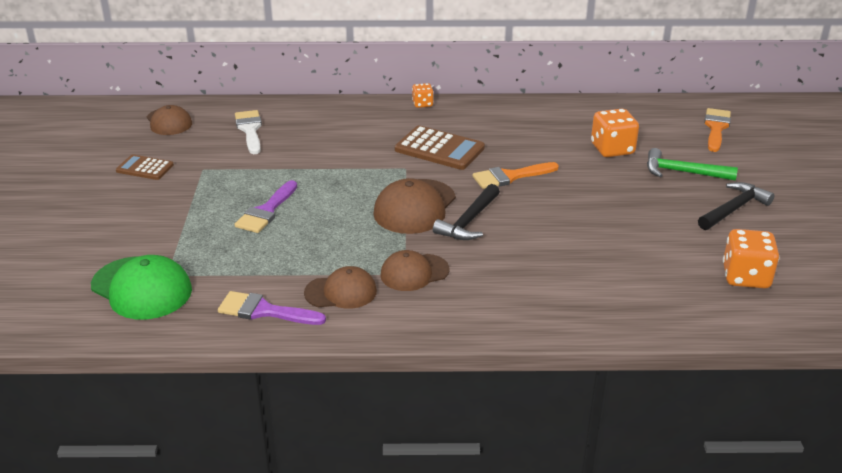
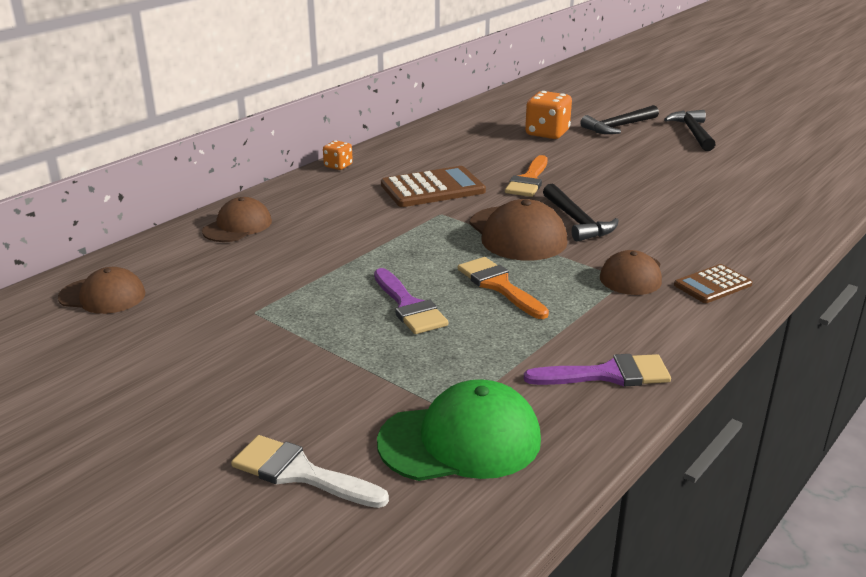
camera: 50 degrees left, 5 degrees down
(145, 168) = (182, 347): brown calculator -> brown calculator (712, 285)
(250, 130) = (221, 257): white brush -> white brush (300, 473)
(264, 311) = (607, 374): purple brush -> purple brush turned 150 degrees counterclockwise
(341, 292) = (621, 320): brown cap -> brown cap (237, 226)
(682, 172) = (618, 127): green hammer -> black hammer
(716, 128) = (572, 95): orange brush -> orange brush (499, 286)
(745, 277) = (788, 163): orange dice -> none

